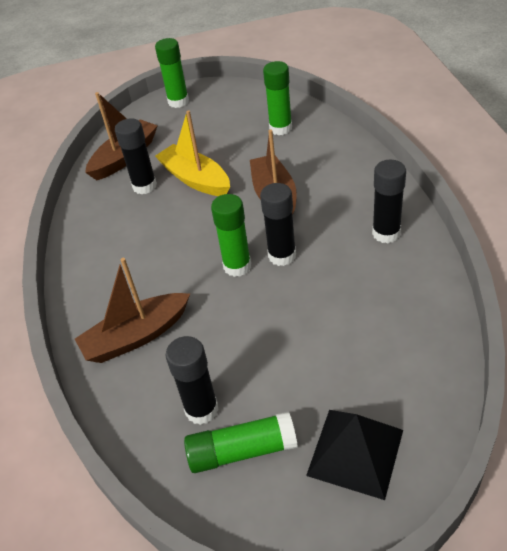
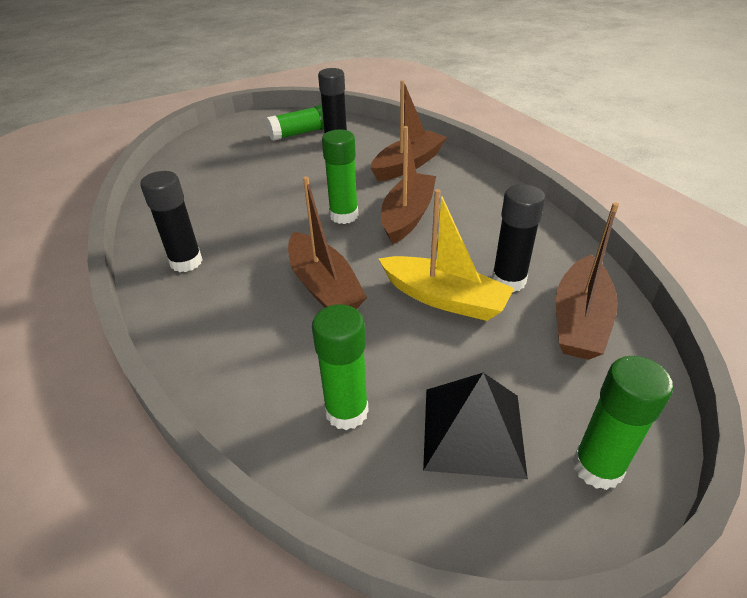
camera: 160 degrees right, 5 degrees down
(179, 257) = (407, 216): none -> brown boat
(282, 255) = (300, 229): black glue stick -> none
(355, 452) = (232, 140): black pyramid -> black pyramid (473, 430)

